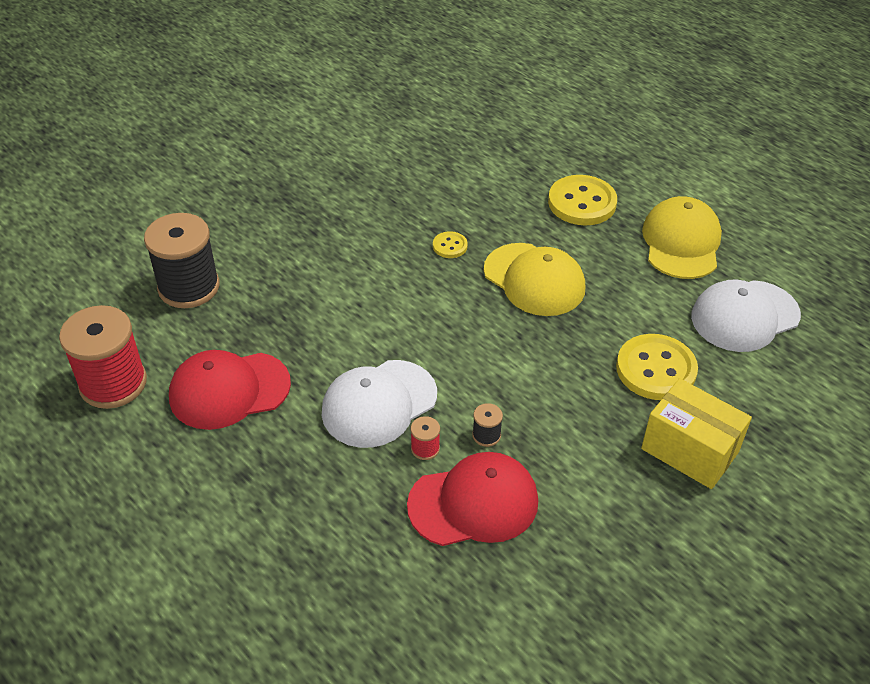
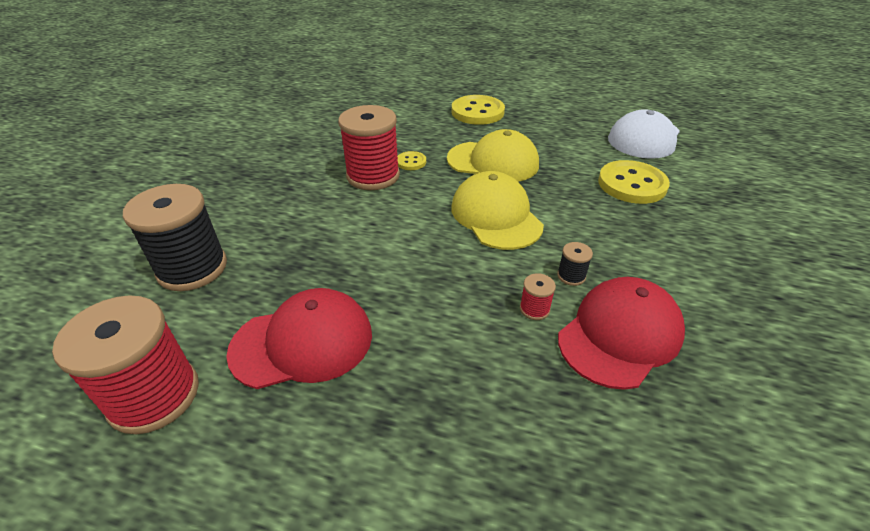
camera: 30 degrees left, 5 degrees down
(229, 390) = (302, 342): red cap -> red cap turned 150 degrees counterclockwise
(379, 403) = (460, 290): white cap -> none
(399, 249) = (373, 176): none -> red spool
(681, 242) = (561, 113): yellow cap -> yellow cap (496, 216)
(689, 450) = (713, 224): yellow box -> none

